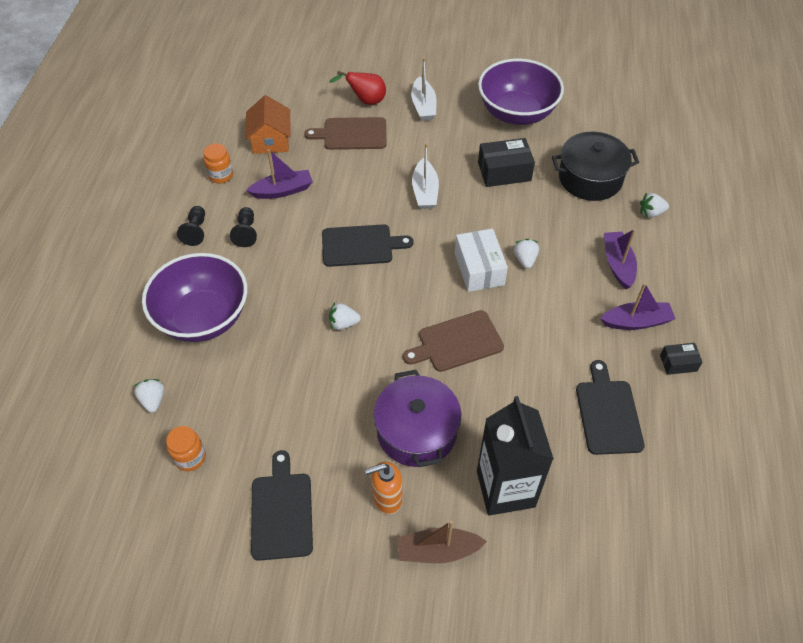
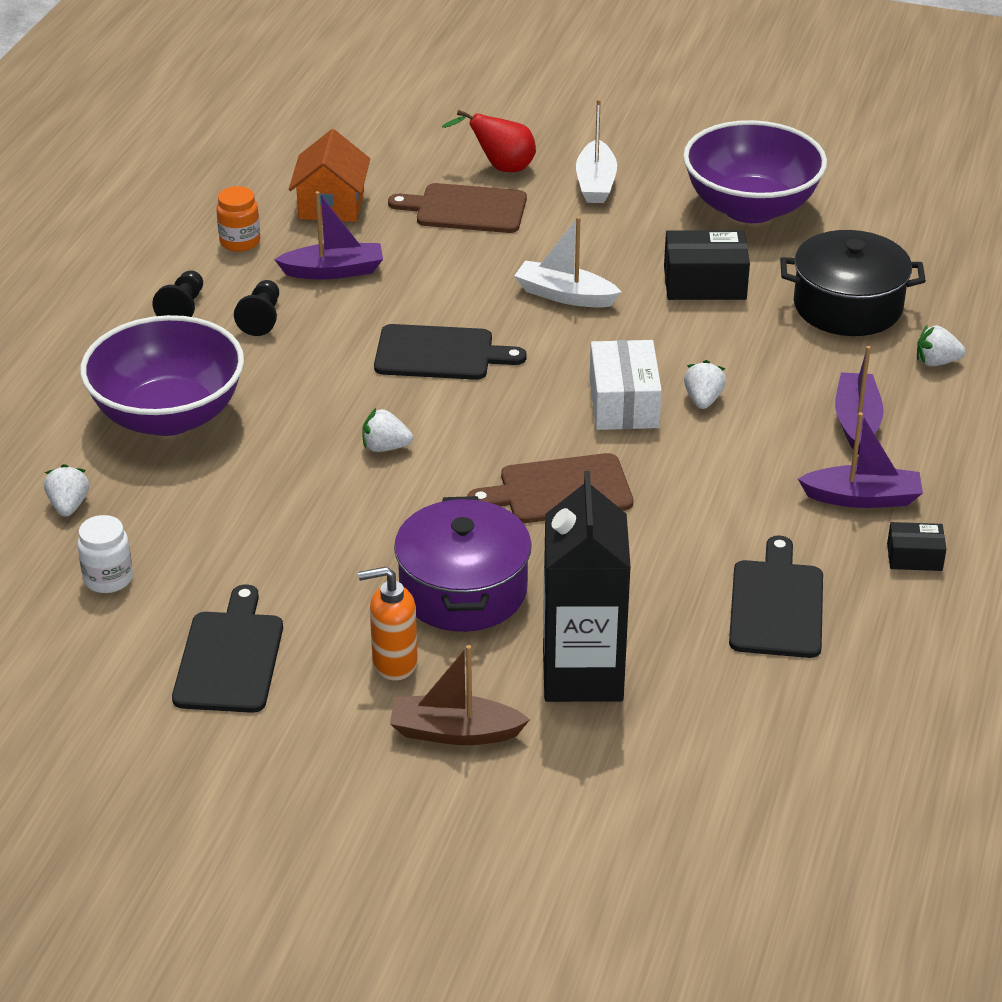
camera: 10 degrees right, 15 degrees down
(190, 457) = (108, 579): orange jar -> white jar
(425, 191) = (565, 295): white boat -> white boat turned 105 degrees clockwise

